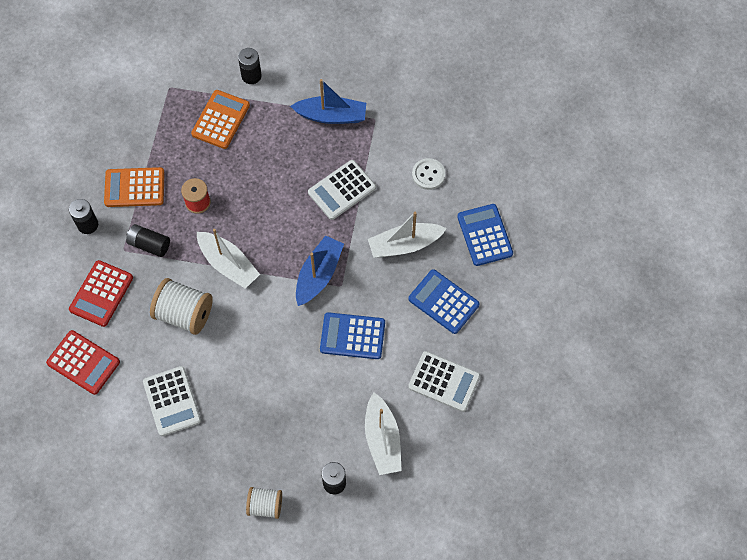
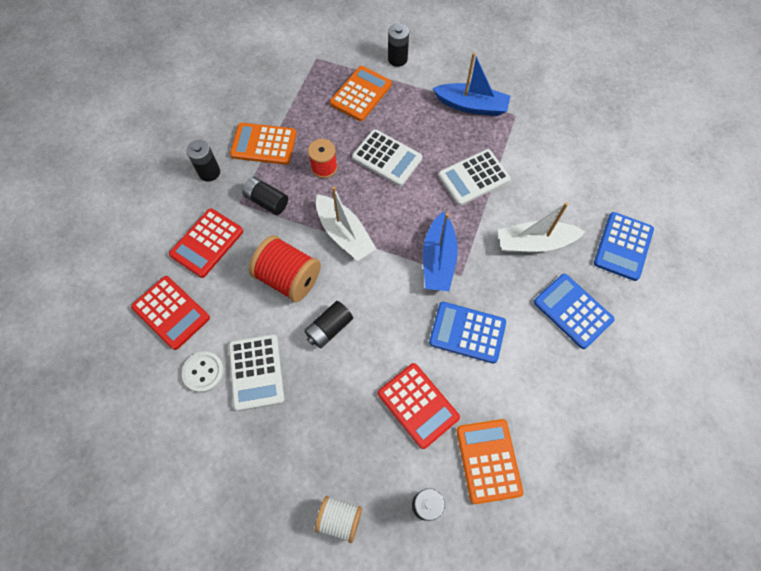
camera: 10 degrees right, 0 degrees up
(184, 314) = (288, 278): white spool -> red spool
(229, 353) = (329, 328): none -> black battery
(317, 405) = (418, 405): none -> red calculator
(318, 275) = (438, 260): blue boat -> blue boat turned 150 degrees clockwise
(382, 439) = (488, 460): white boat -> orange calculator
(428, 174) = (566, 176): white button -> white button (203, 372)
(444, 381) = (566, 403): white calculator -> white calculator (387, 158)
(485, 235) = (623, 246): blue calculator -> blue calculator turned 150 degrees counterclockwise

